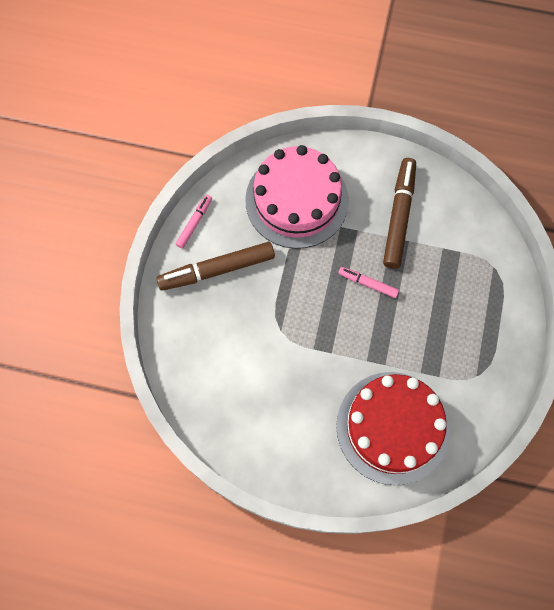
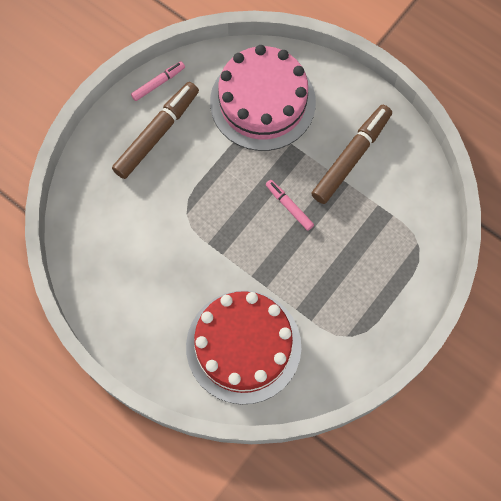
camera: 25 degrees right, 0 degrees up
(217, 269) = (157, 134): brown marker -> brown marker turned 120 degrees clockwise

